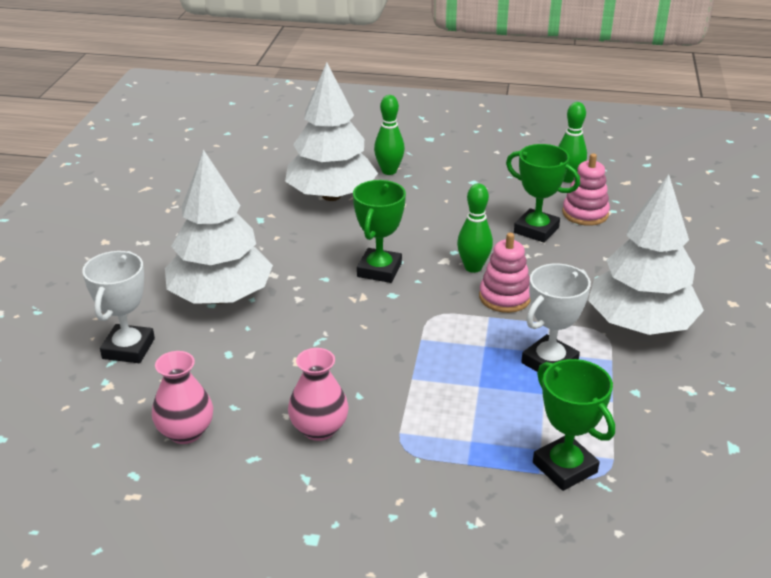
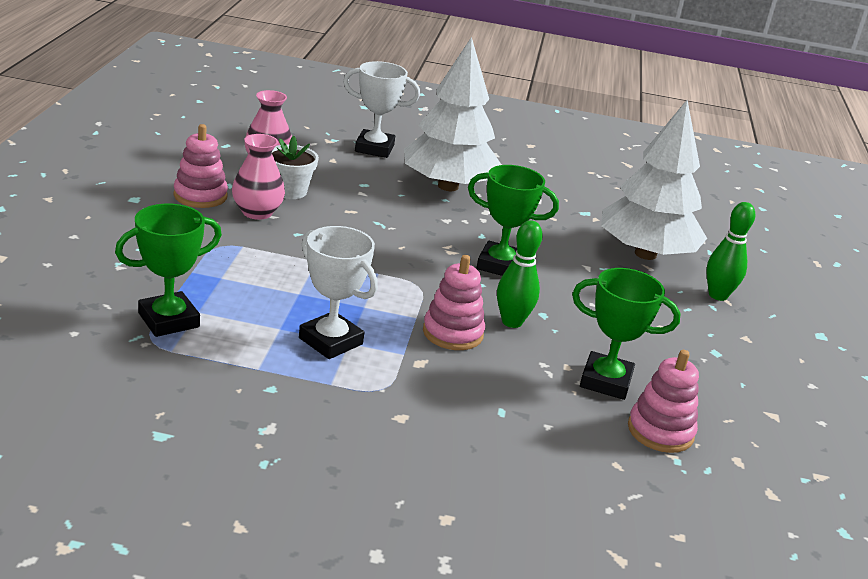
camera: 85 degrees right, 5 degrees down
(259, 408) = (289, 191): none -> white flower pot
(289, 480) = (200, 196): none -> pink stacking toy
(536, 230) = (605, 381): green trophy -> green trophy turned 75 degrees clockwise
(568, 179) = (757, 436): green bowling pin -> none
(640, 324) = (397, 421): white tree -> none

